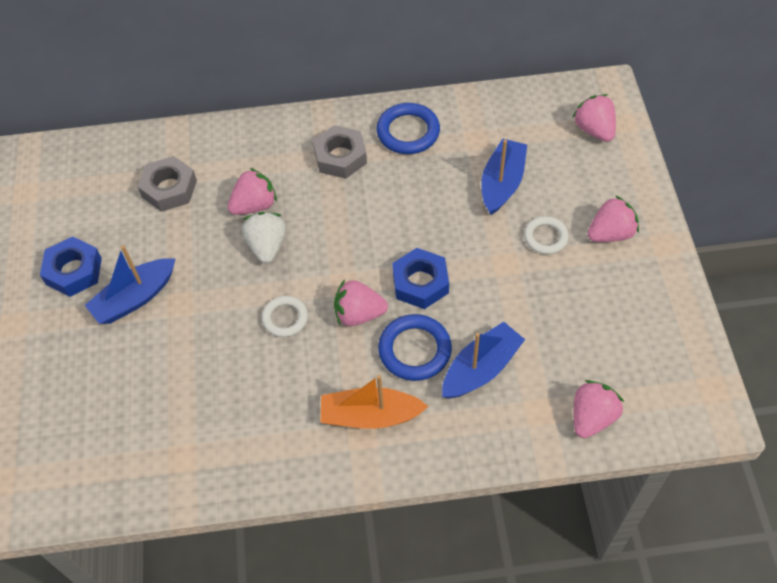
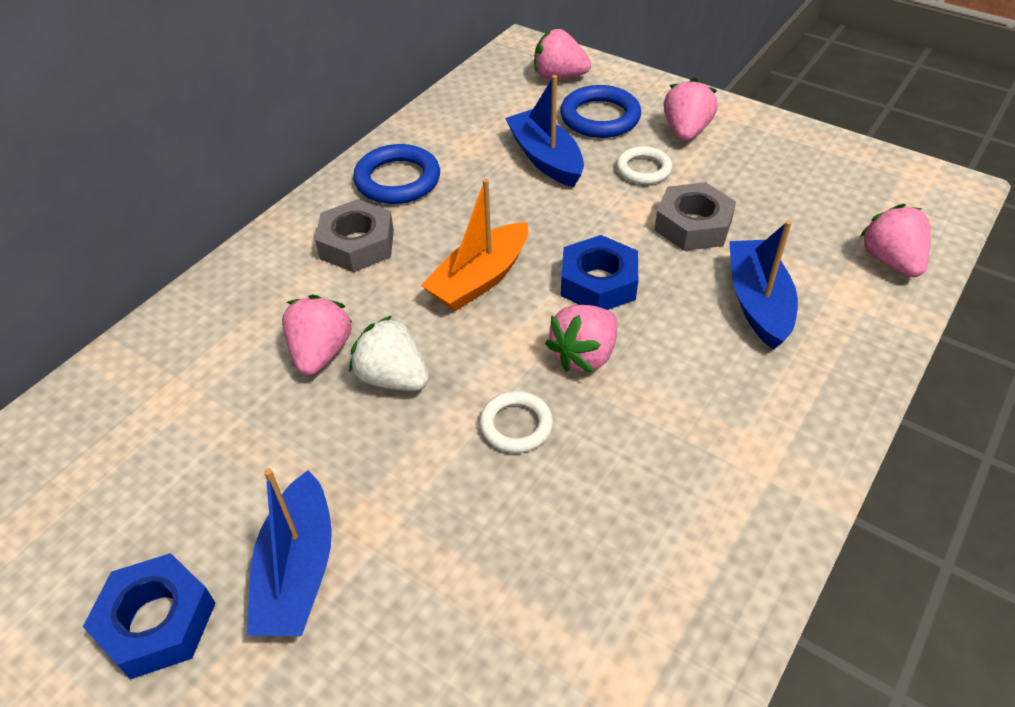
camera: 50 degrees left, 10 degrees down
(169, 189) = (181, 420): grey nut -> grey nut (693, 225)
(370, 416) = (737, 430): orange boat -> orange boat (480, 279)
(414, 350) = (682, 339): blue ring -> blue ring (600, 117)

